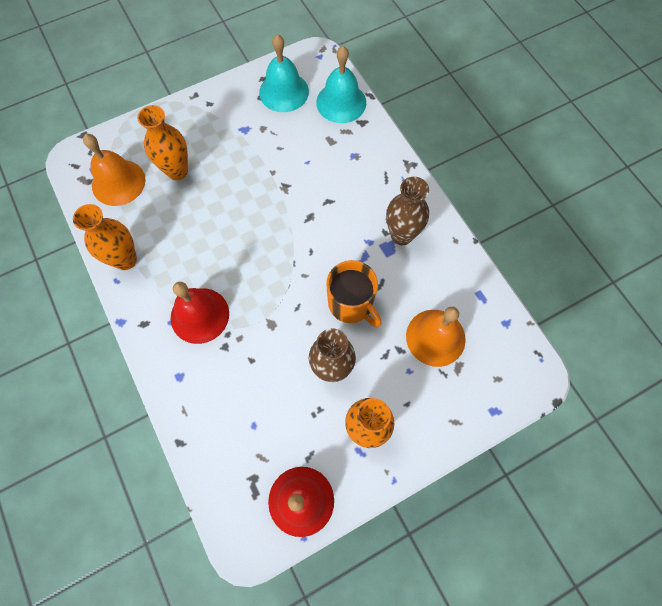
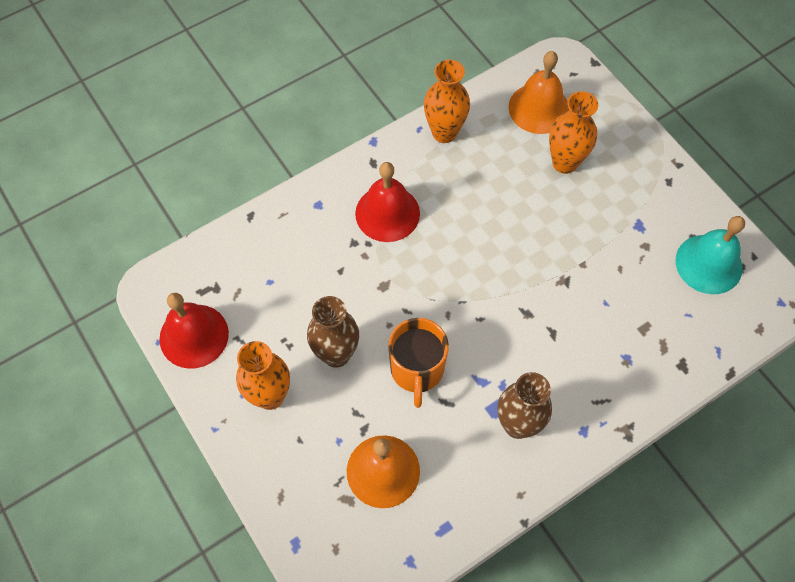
camera: 85 degrees right, 5 degrees down
(341, 102) = (709, 336): turquoise bell -> none
(351, 304) = (417, 370): orange mug -> orange mug turned 45 degrees counterclockwise

